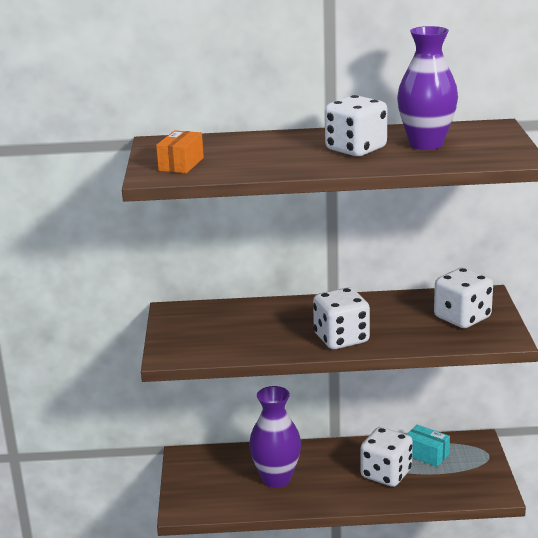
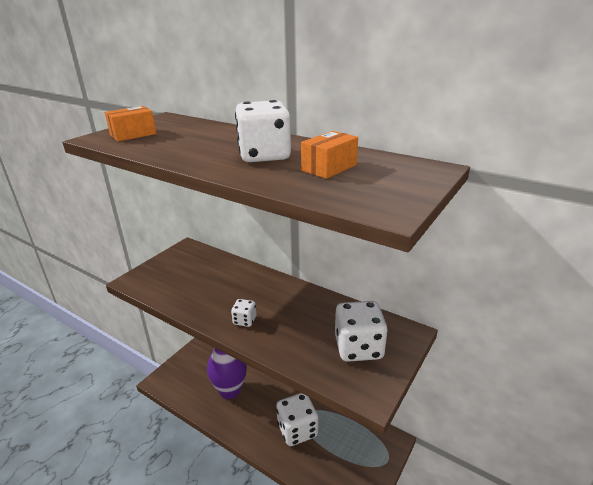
camera: 35 degrees right, 5 degrees up
(341, 339) = (244, 320): white dice -> white dice, size x0.50
(426, 144) = (329, 168): purple vase -> orange box
(426, 454) = (341, 430): turquoise box -> none

